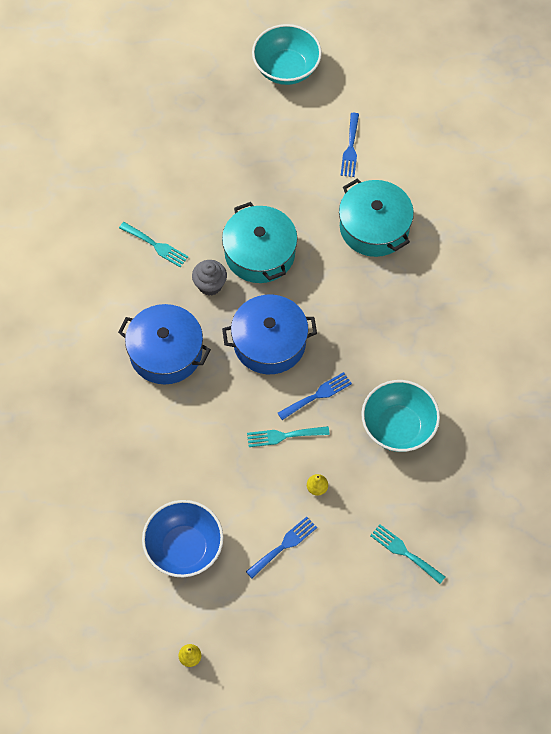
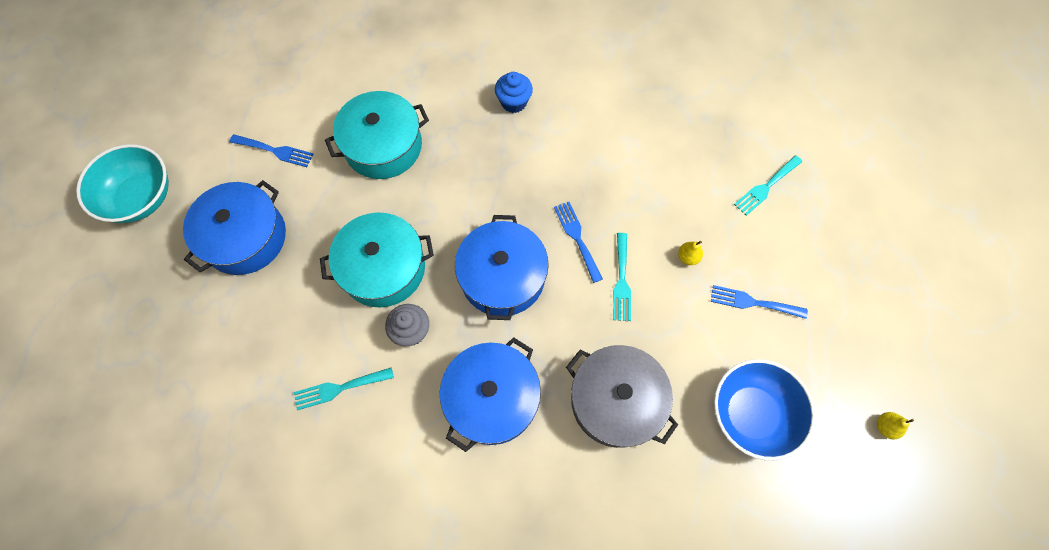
camera: 80 degrees left, 5 degrees up
(156, 246) = (339, 388): turquoise fork -> turquoise fork turned 150 degrees counterclockwise
(178, 443) = (616, 401): none -> grey pot
(267, 149) = (245, 237): none -> blue pot
(284, 545) = (753, 302): blue fork -> blue fork turned 45 degrees counterclockwise
(398, 427) = (626, 167): turquoise bowl -> none
(446, 322) = (514, 102): none -> blue cupcake

